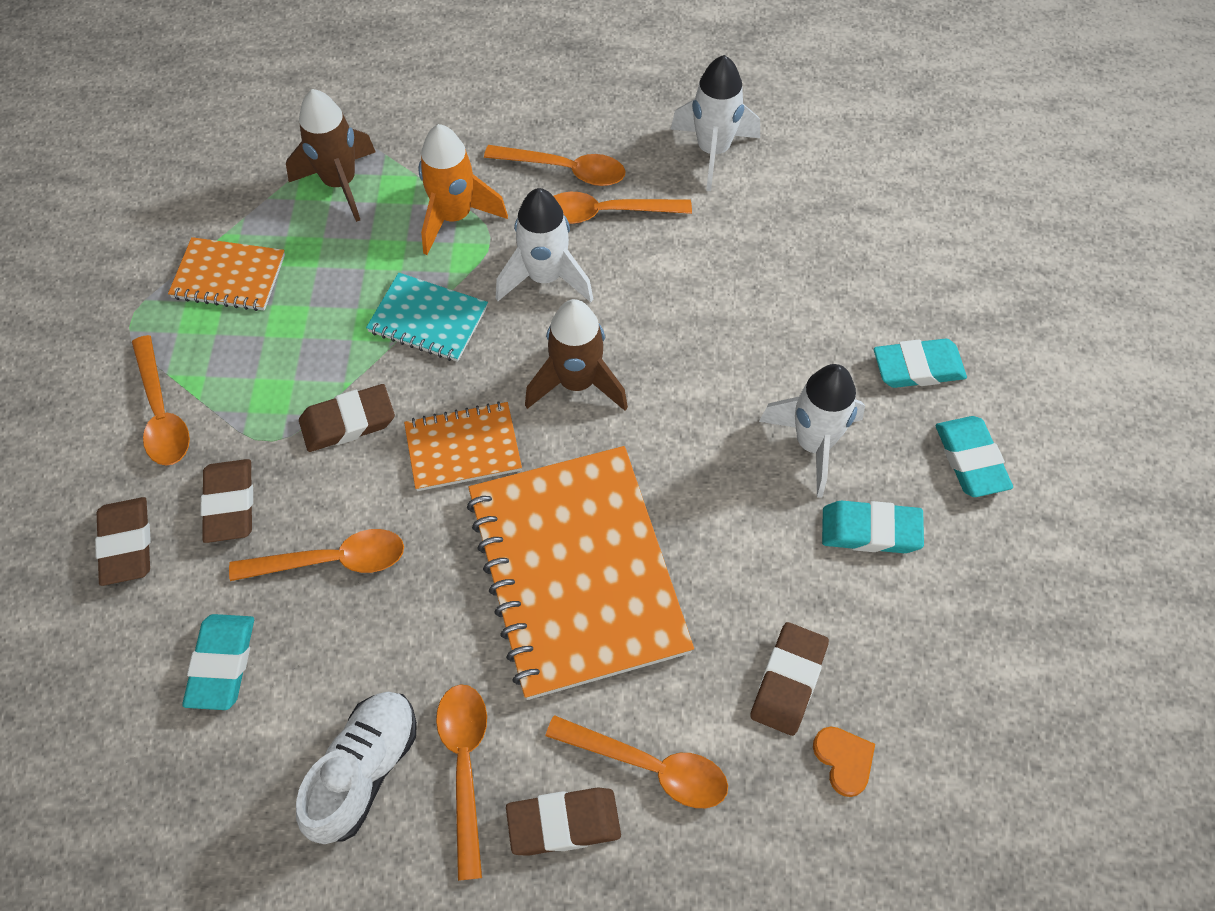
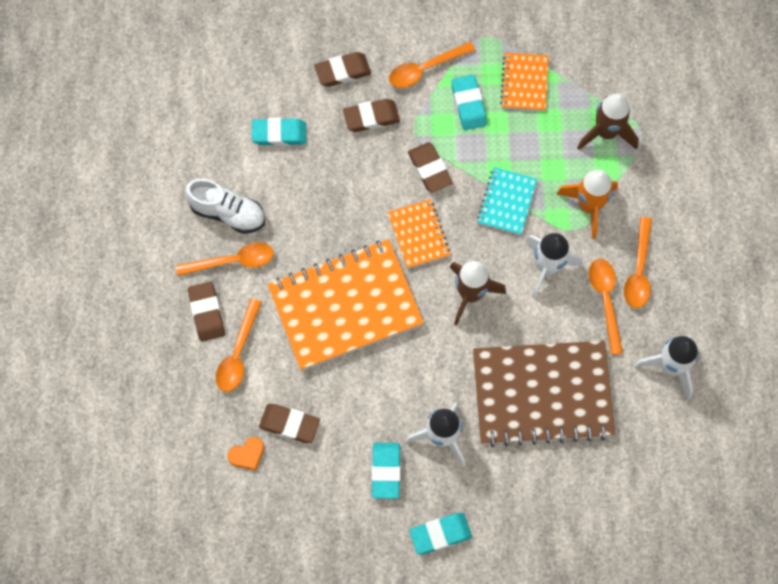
camera: 85 degrees right, 10 degrees up
(332, 560) = (342, 176): orange spoon -> none
(747, 304) = (542, 394): none -> brown notebook
(918, 368) = (505, 503): turquoise eraser -> turquoise eraser (468, 104)

